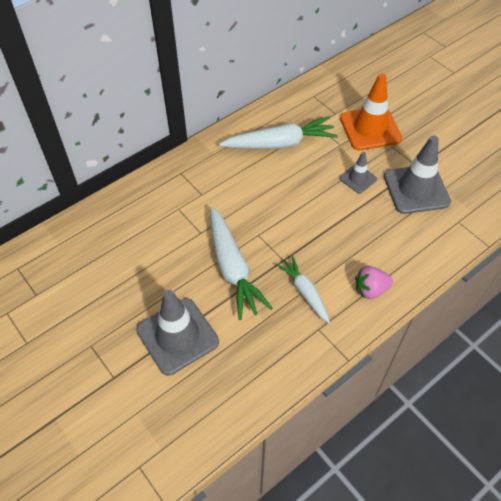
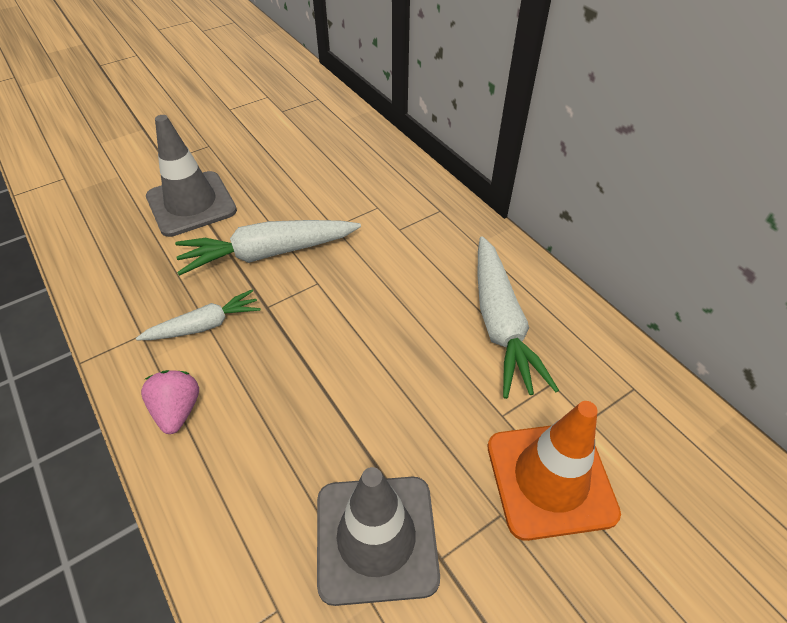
camera: 95 degrees right, 5 degrees down
(358, 178) = (413, 431): grey traffic cone -> none

